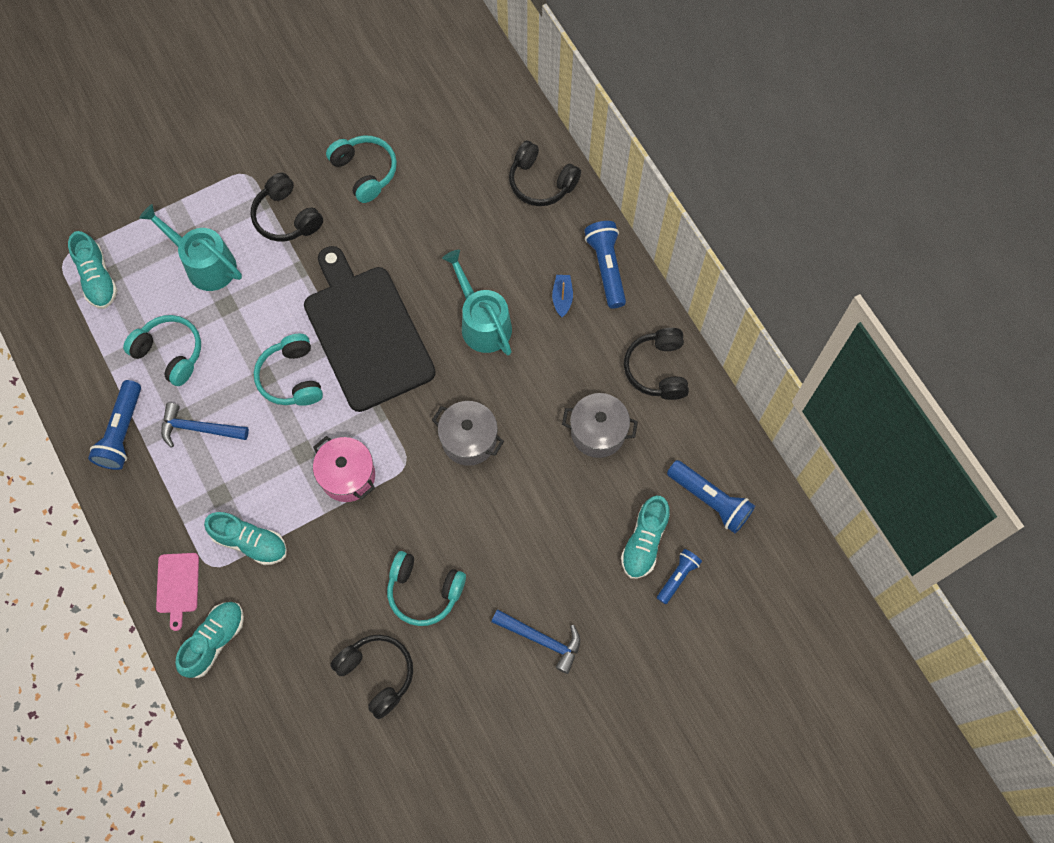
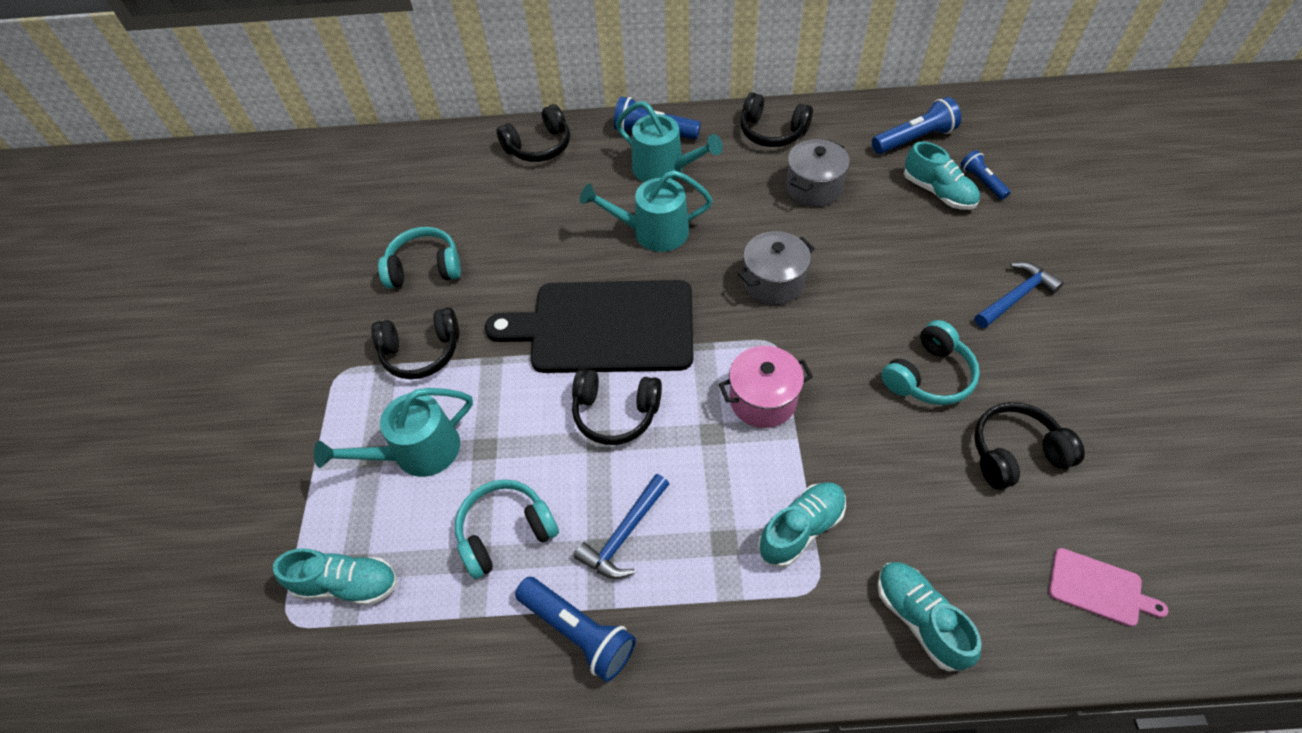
camera: 60 degrees left, 15 degrees down
(177, 586) = (827, 638): pink cutting board -> pink cutting board (1099, 588)
(292, 377) = (615, 413): turquoise headphones -> black headphones
(562, 298) = (664, 169): blue boat -> turquoise watering can

